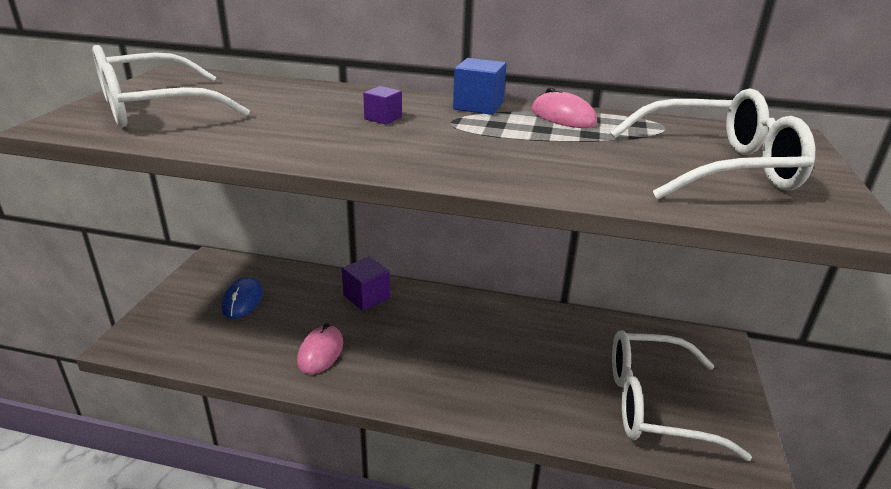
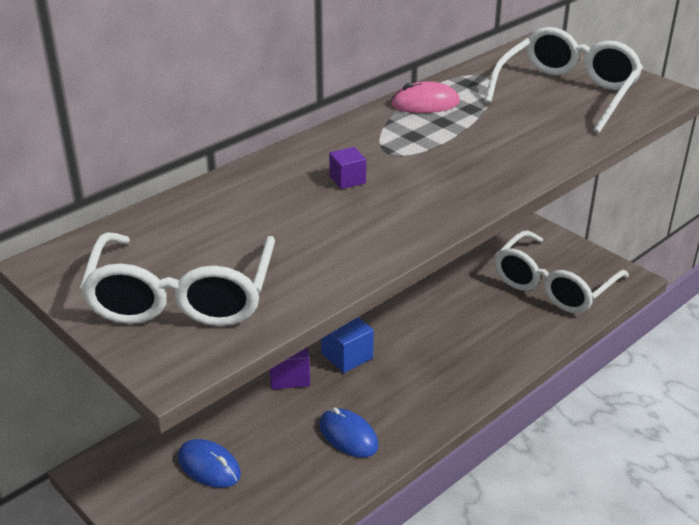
camera: 55 degrees left, 5 degrees up
(320, 352) = (348, 435): pink mouse -> blue mouse
(478, 106) = (362, 128): blue cube -> blue cube (347, 356)

